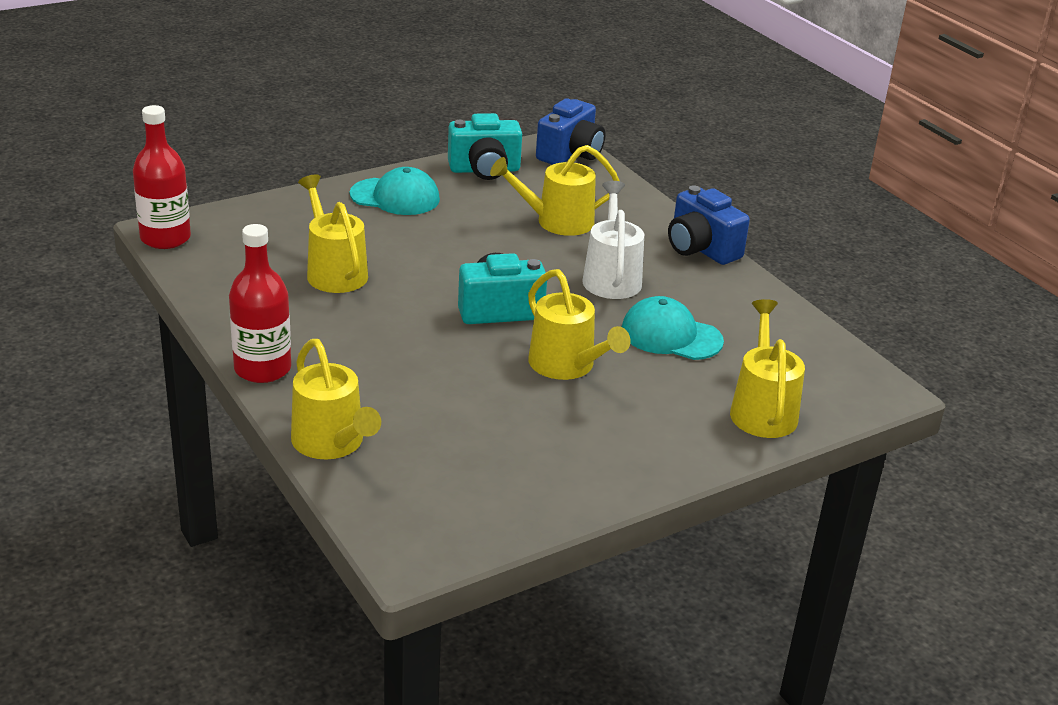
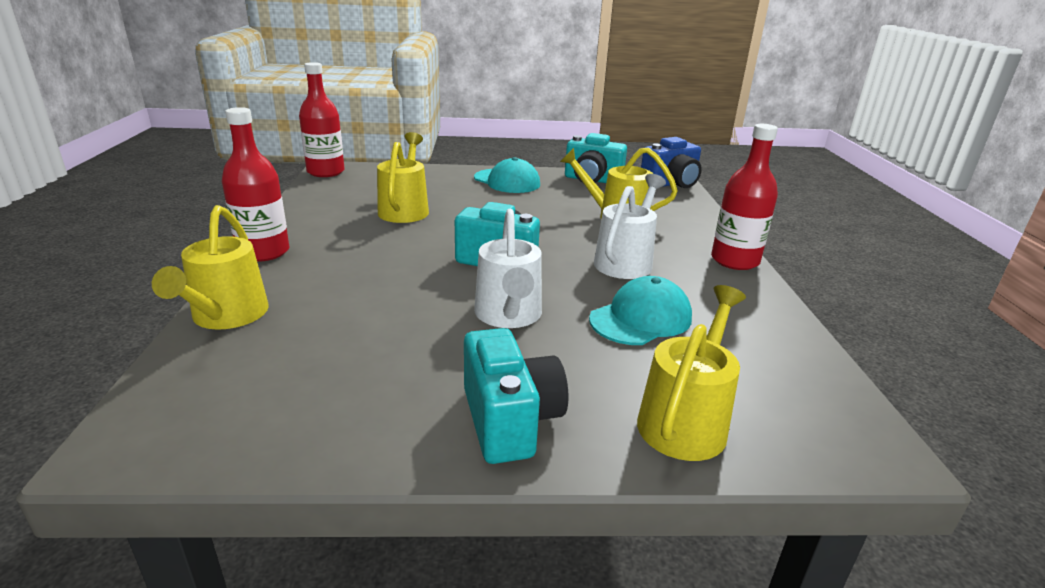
camera: 30 degrees right, 5 degrees down
(567, 366) = (509, 316): yellow watering can -> white watering can
(651, 449) = (510, 421): none -> turquoise camera
(671, 336) = (641, 318): turquoise cap -> turquoise cap turned 90 degrees clockwise
(701, 249) = (734, 261): blue camera -> red bottle

